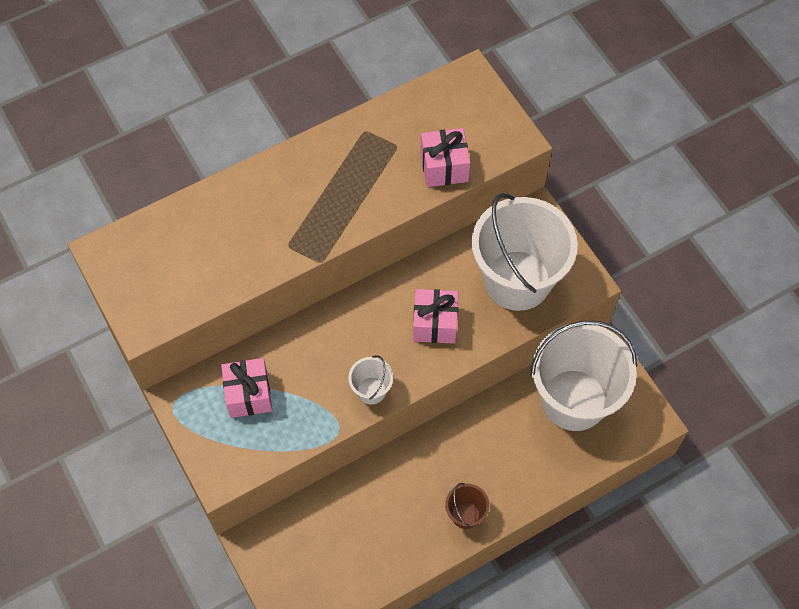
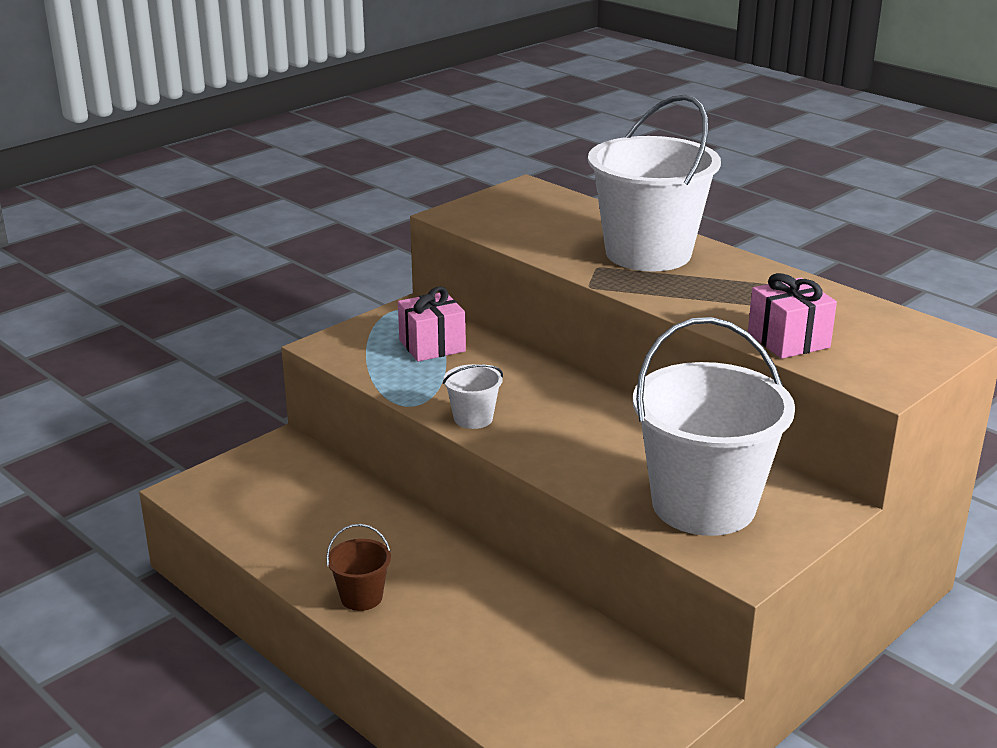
camera: 75 degrees right, 35 degrees down
(435, 324) = (593, 449): pink gift -> none
(574, 400) = (583, 677): white bucket -> white bucket (648, 253)

